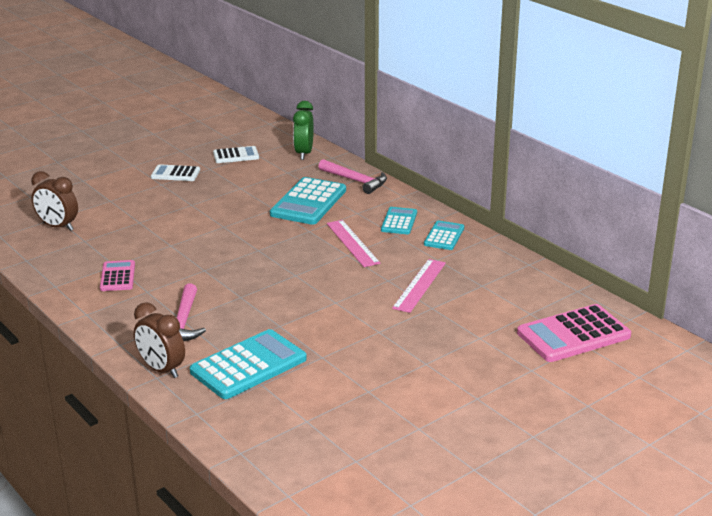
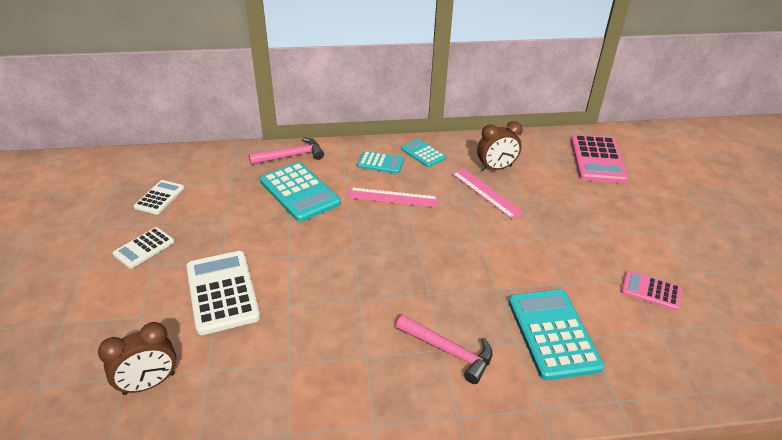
camera: 60 degrees left, 10 degrees up
(118, 276) = (316, 369): pink calculator -> pink calculator (651, 291)
(160, 217) = (222, 292): none -> white calculator
(161, 369) = (527, 399): brown clock -> brown clock (496, 168)
(304, 153) = (209, 161): green clock -> none
(399, 221) = (380, 163): turquoise calculator -> turquoise calculator turned 150 degrees clockwise

